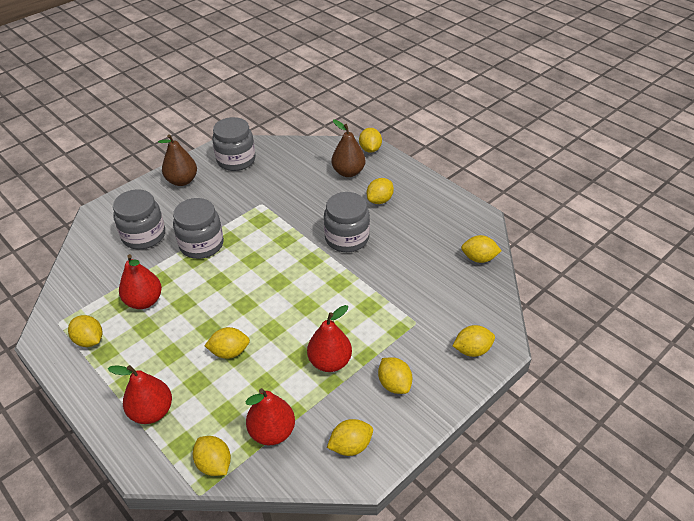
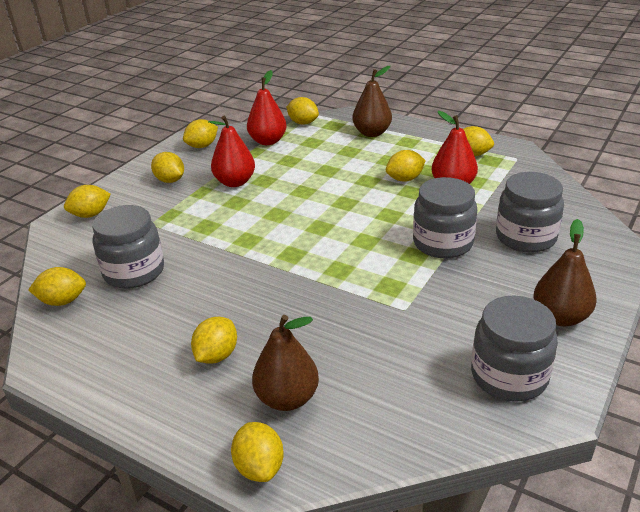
camera: 165 degrees right, 10 degrees down
(152, 411) = (372, 133): red pear -> brown pear
(229, 352) = (334, 171): yellow lemon -> yellow lemon (405, 179)
(347, 238) = (253, 288): grey jar -> grey jar (134, 272)

